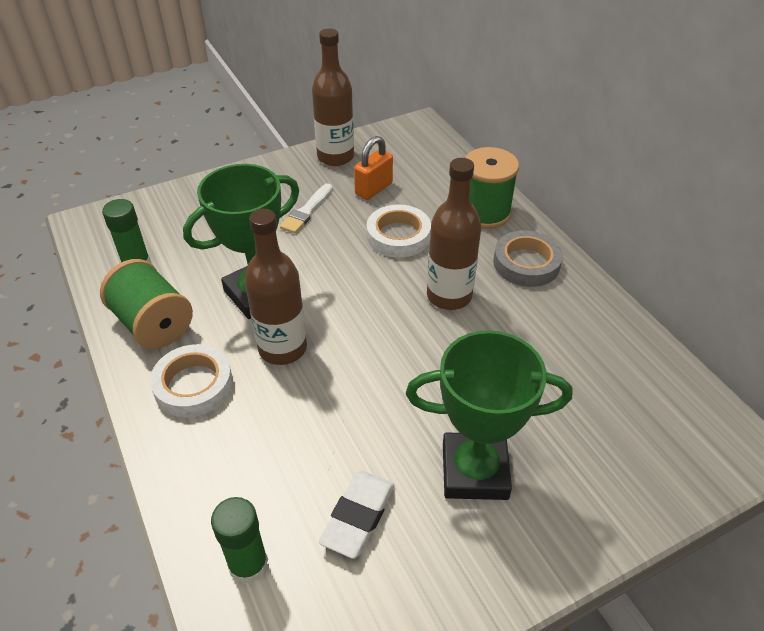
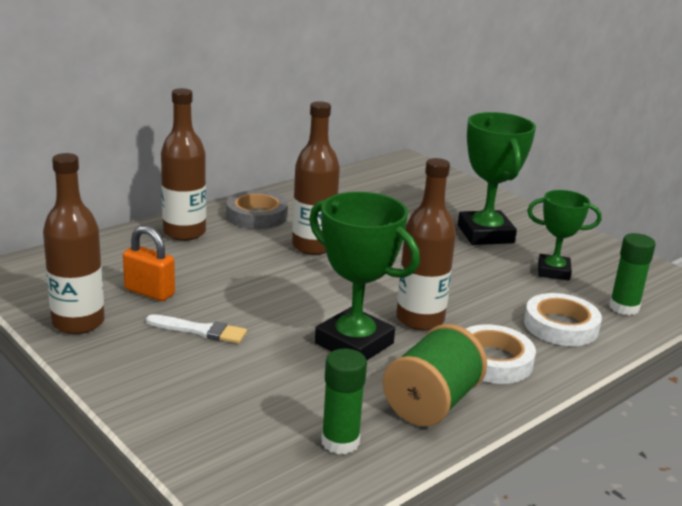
camera: 105 degrees left, 20 degrees down
(358, 516) = (553, 271): white eraser -> green trophy
(398, 236) = (233, 273): white tape -> white tape (561, 326)
(484, 212) = (184, 232): green spool -> brown bottle

